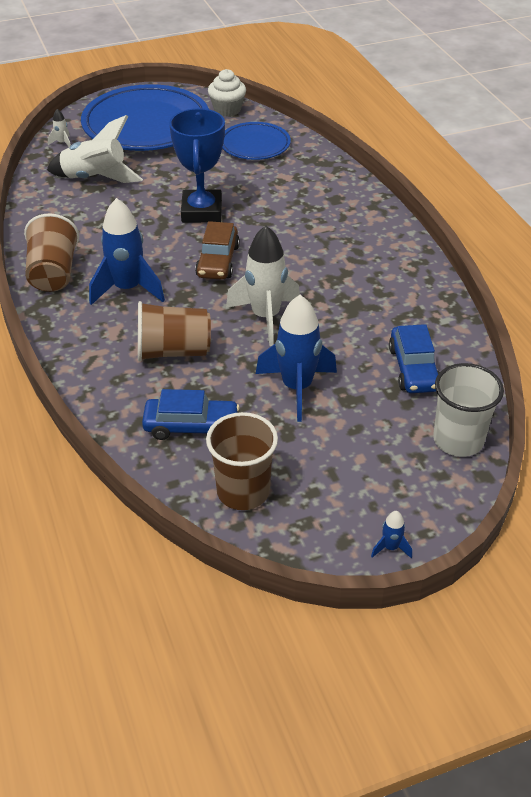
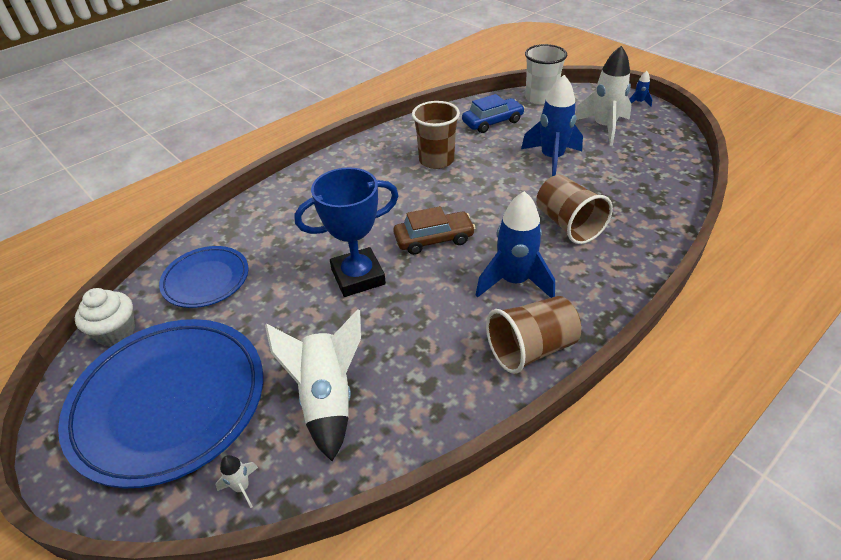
camera: 110 degrees left, 0 degrees up
(191, 426) = (631, 190): blue car -> none
(243, 491) = (659, 155): brown cup -> brown cup (436, 160)
(265, 317) = (489, 192): white rocket -> white rocket (604, 128)

